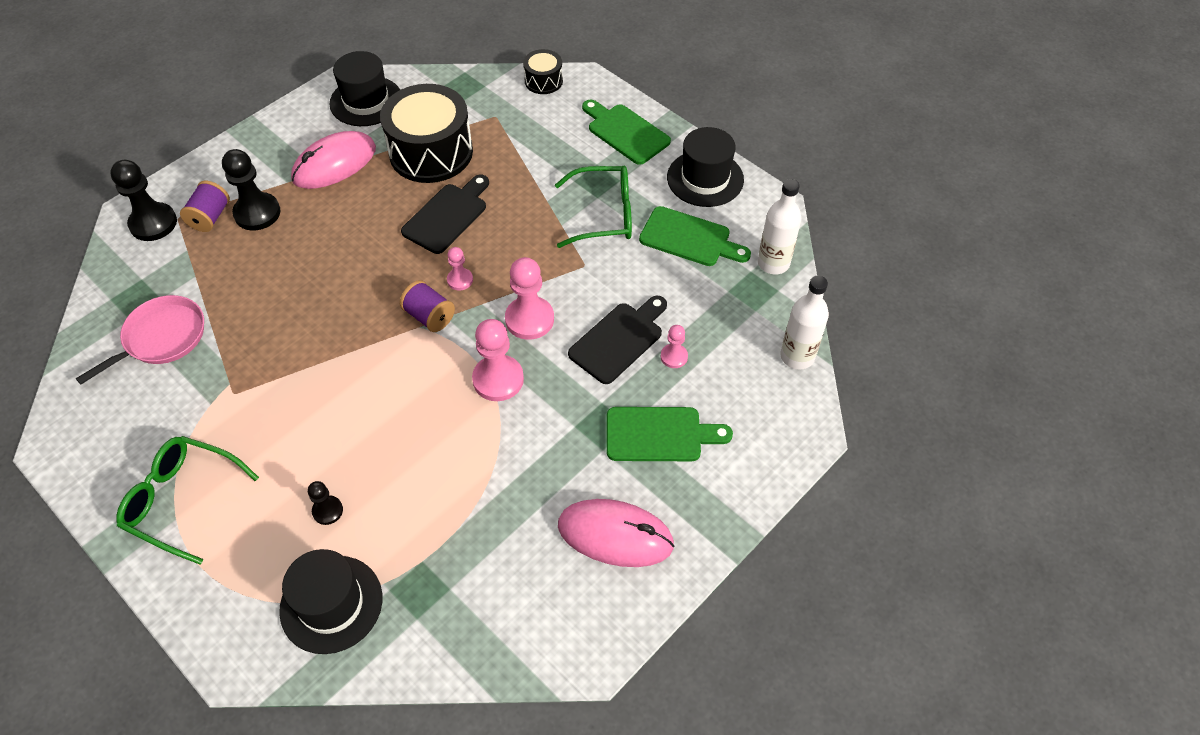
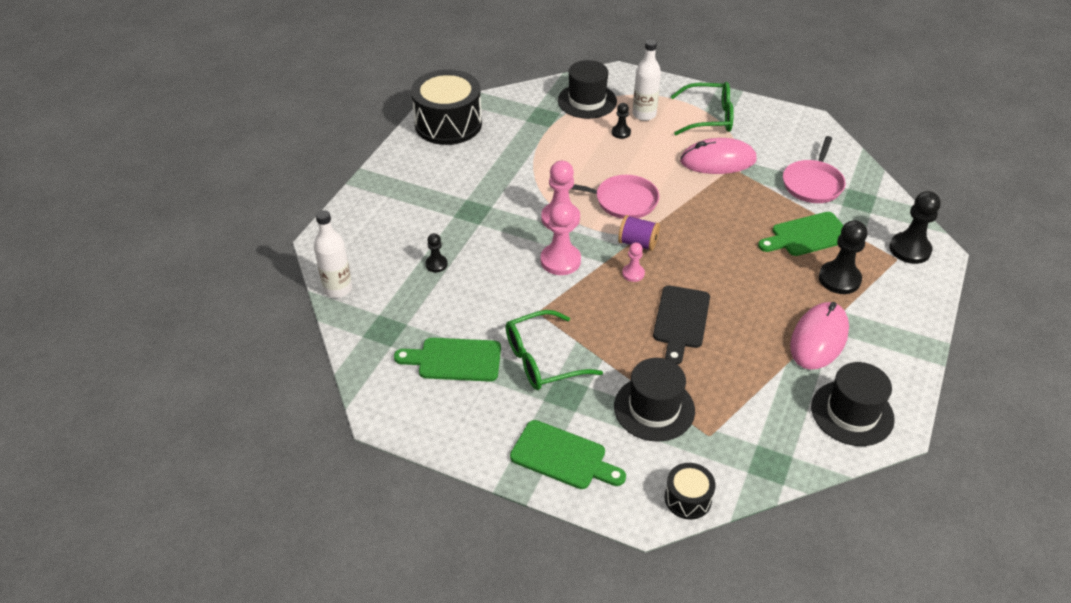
camera: 160 degrees right, 10 degrees down
(210, 217) = (872, 266): purple spool -> none
(407, 383) = (622, 201): none -> pink pan
(431, 152) = (742, 376): black drum -> black drum (448, 124)
(615, 535) = (439, 162): pink mouse -> pink mouse (718, 161)
(619, 340) = (483, 264): black cutting board -> none
(659, 434) = (430, 216): green cutting board -> green cutting board (807, 235)
(674, 357) = (436, 264): pink pawn -> black pawn
(705, 178) = (459, 426): black hat -> black hat (654, 408)
(773, 263) = (371, 358): white bottle -> white bottle (644, 114)

